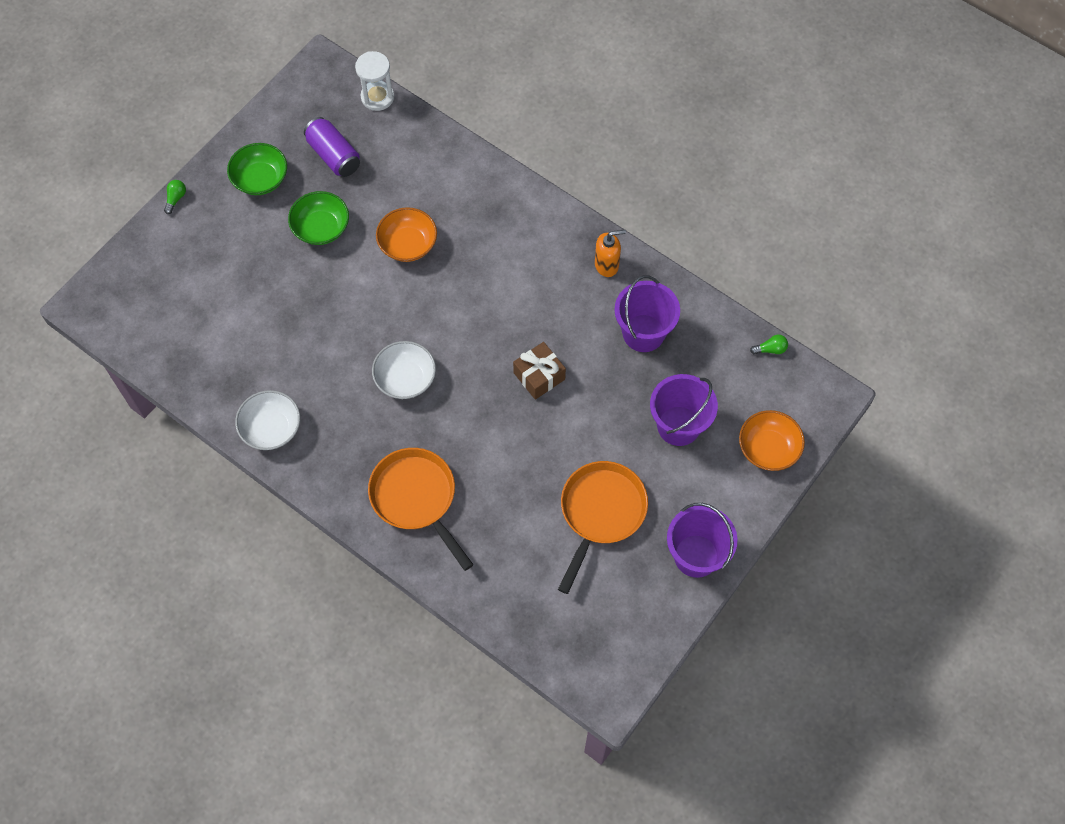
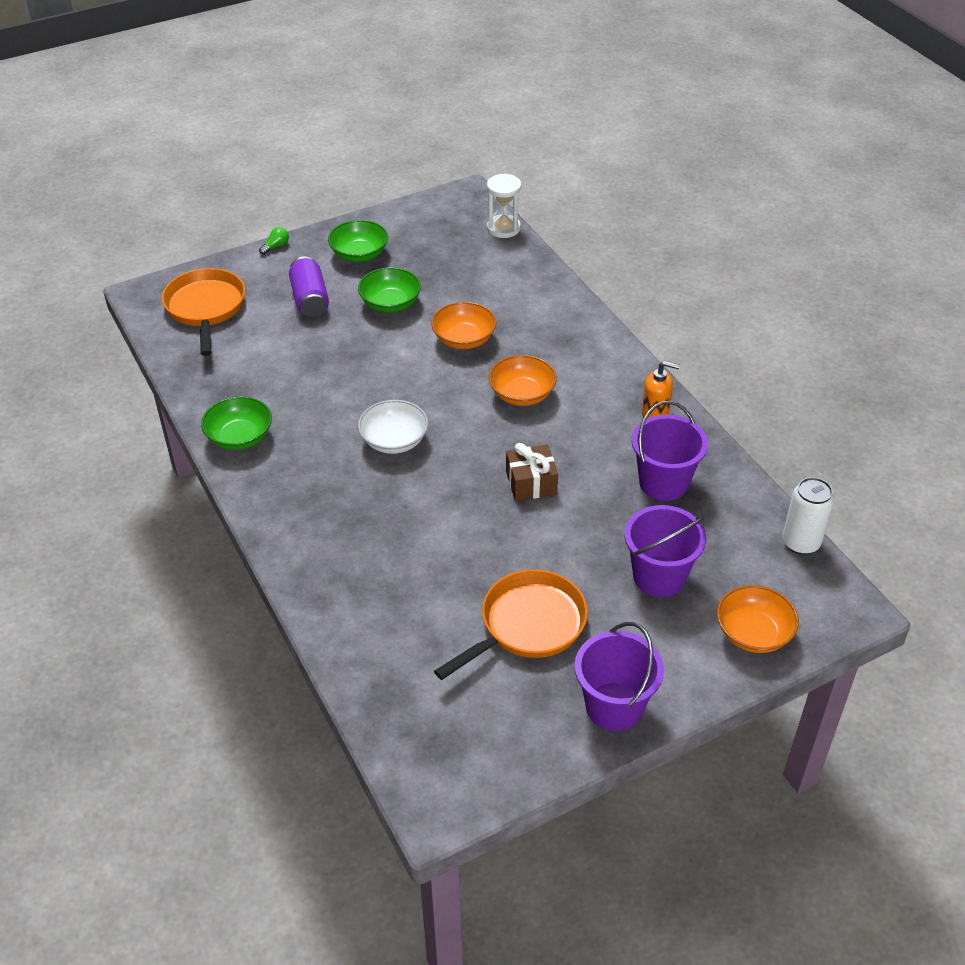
camera: 25 degrees right, 20 degrees down
(271, 428) = (240, 437): white bowl -> green bowl
(334, 155) = (437, 257): purple can -> purple can (310, 299)
(416, 498) = (340, 543): orange pan -> orange pan (206, 308)
(487, 286) = (522, 394): none -> orange bowl
(770, 349) = (801, 543): green light bulb -> white can

